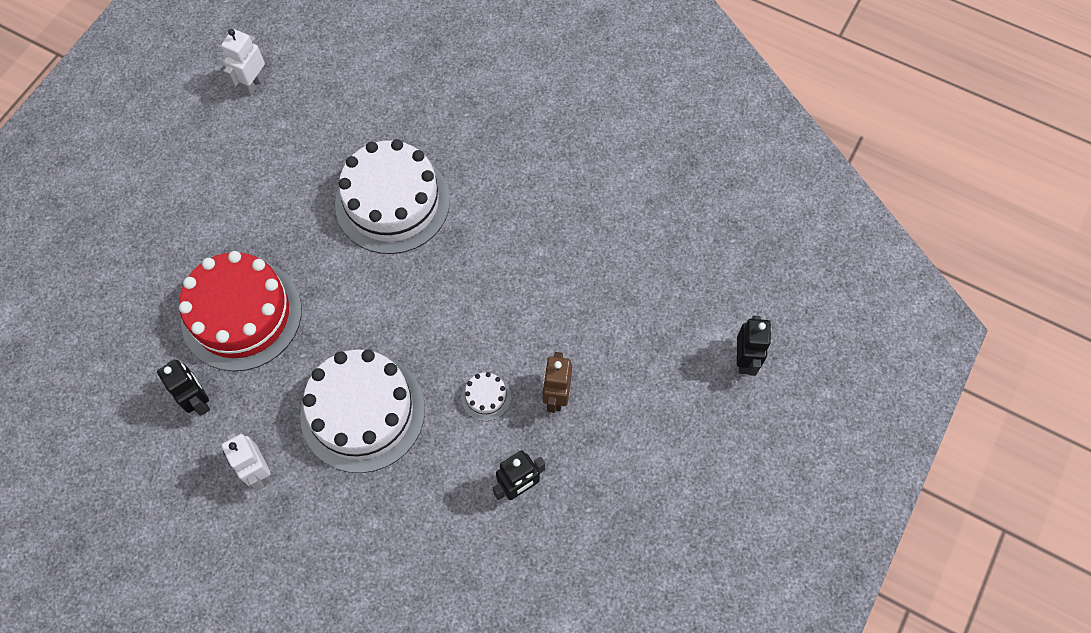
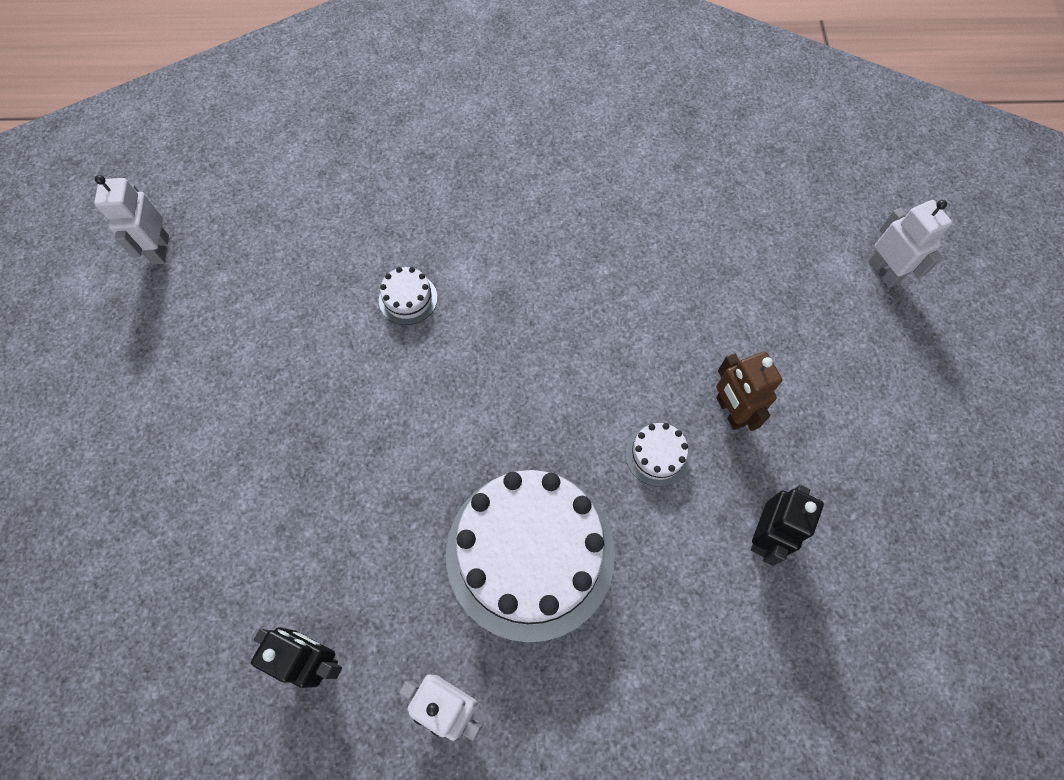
camera: 30 degrees left, 0 degrees up
(241, 314) = (306, 519): red cake -> none
(392, 202) = (408, 299): white cake -> white cake, size x0.40
(745, 360) = (883, 272): black robot -> white robot

